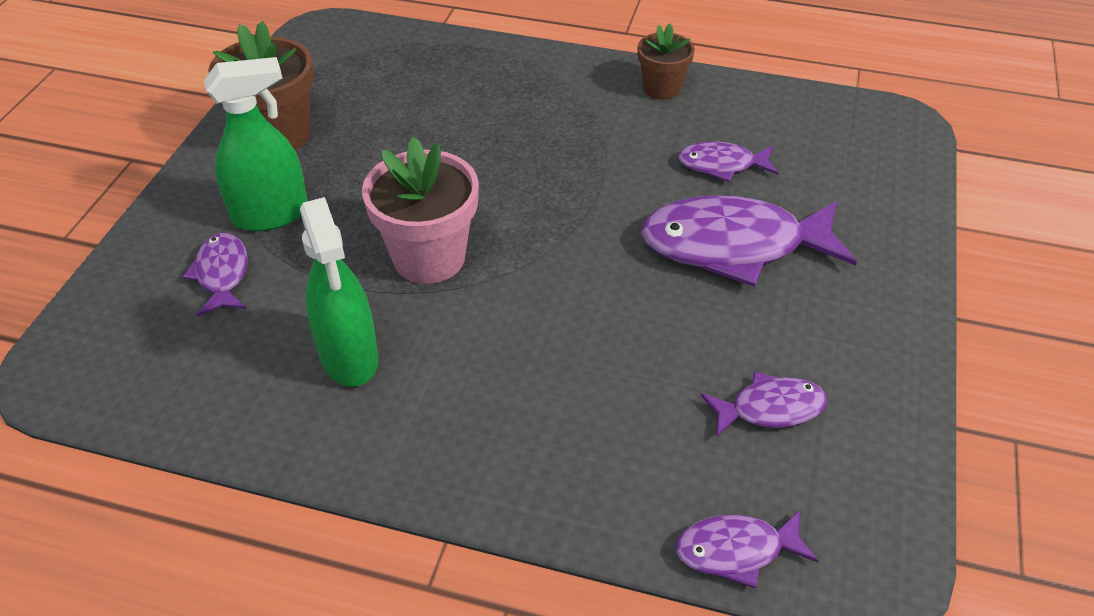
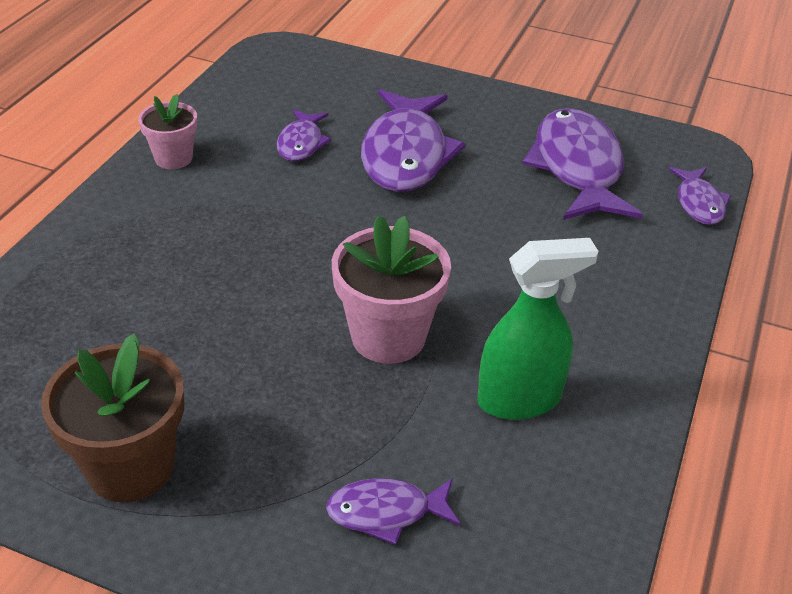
camera: 85 degrees left, 5 degrees down
(271, 215) = (289, 469): green spray bottle -> none
(661, 89) = (173, 158): brown flower pot -> pink flower pot
(770, 409) = (577, 168): purple fish -> purple fish, size x1.94

